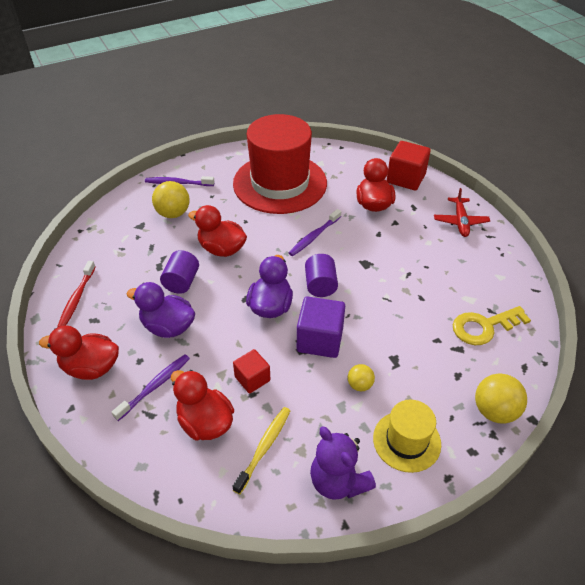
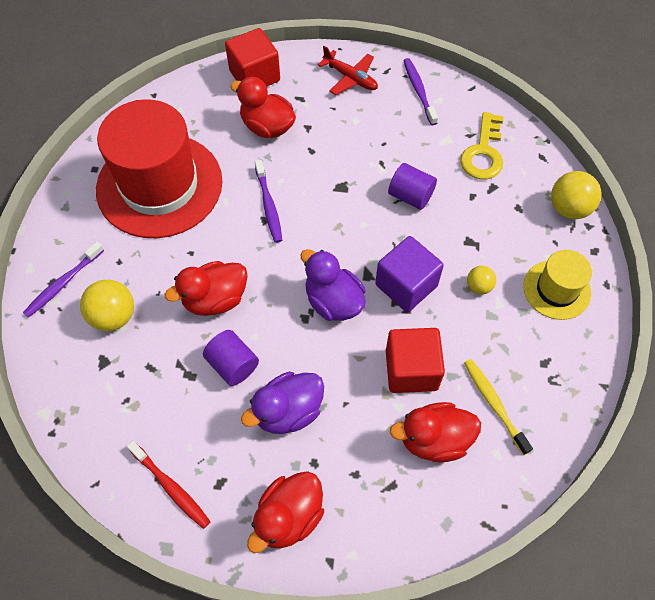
camera: 55 degrees left, 15 degrees up
(155, 386) = (359, 464): purple toothbrush -> purple toothbrush (419, 91)
(252, 379) = (411, 370): red cube -> red cube, size x1.61
(320, 285) = (339, 242): purple cylinder -> purple cylinder (410, 196)
(338, 481) = (563, 365): purple teddy bear -> none

